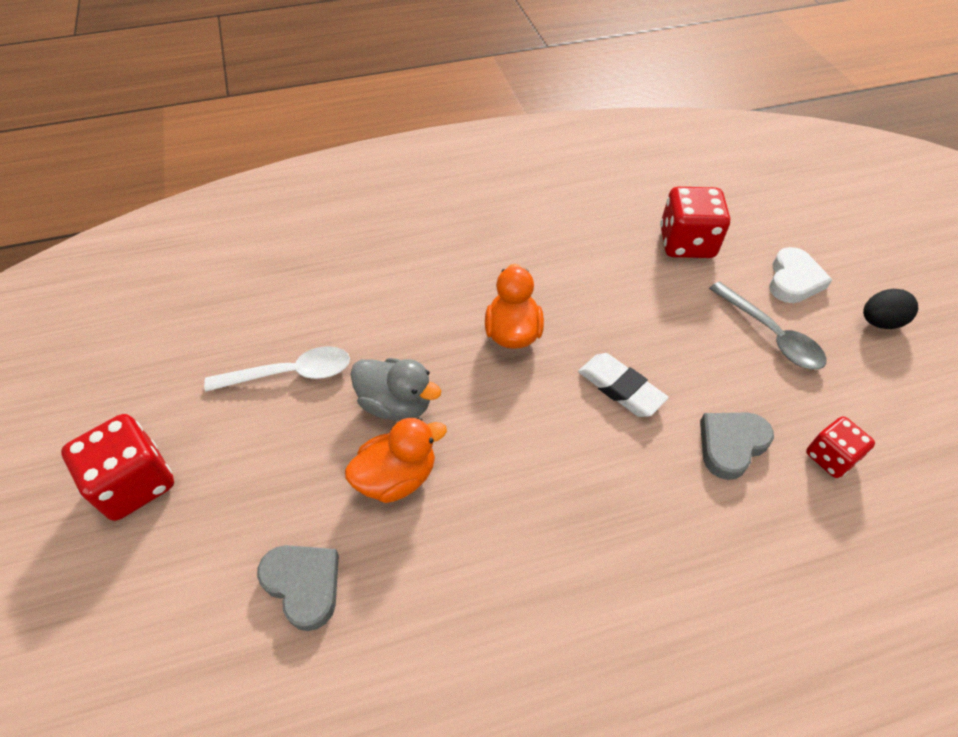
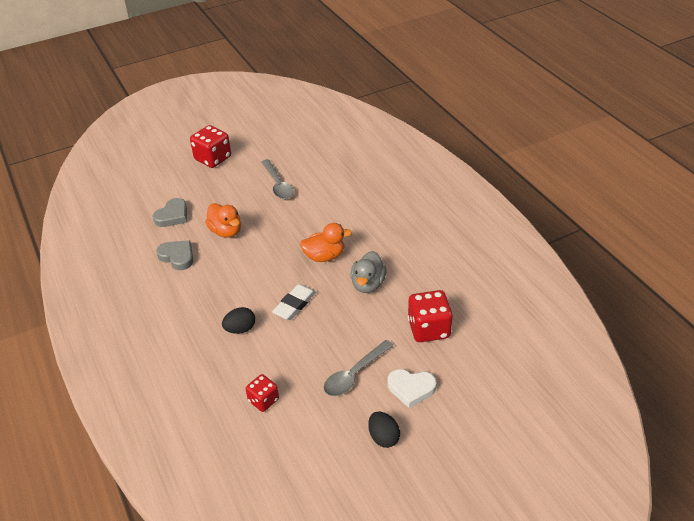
camera: 80 degrees right, 10 degrees down
(291, 373) = (278, 185): white spoon -> grey spoon
(396, 404) = (267, 222): grey duck -> grey duck (368, 284)
(671, 476) = (240, 329): none -> black egg
(731, 445) = (264, 354): grey heart -> grey heart (177, 257)

